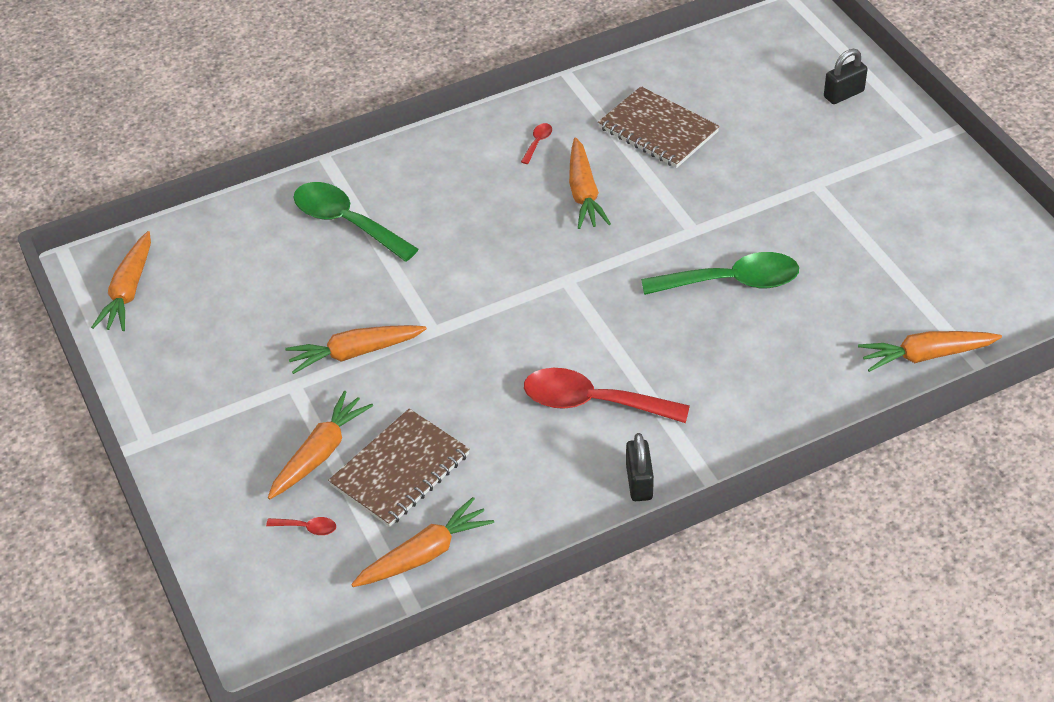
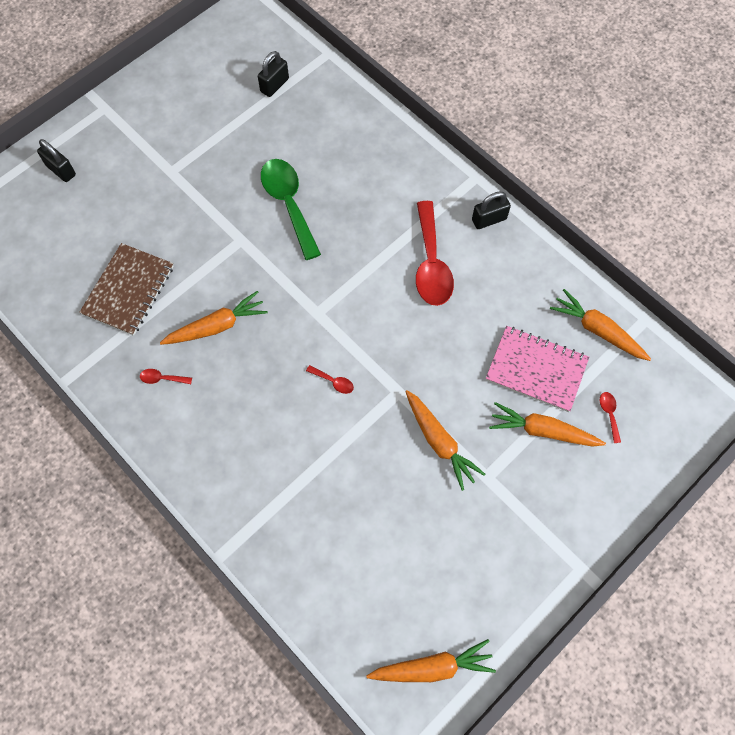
camera: 110 degrees left, 20 degrees up
(346, 222) = (297, 505): green spoon -> none
(400, 470) = (536, 370): brown notebook -> pink notebook
(471, 277) = (333, 382): none -> red spoon
(926, 355) = (325, 83): orange carrot -> none
(934, 301) = (274, 85): none -> black padlock

